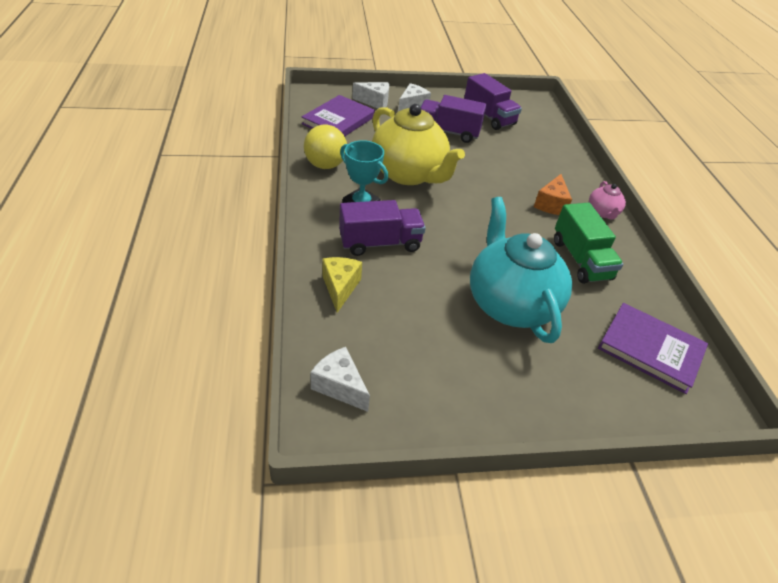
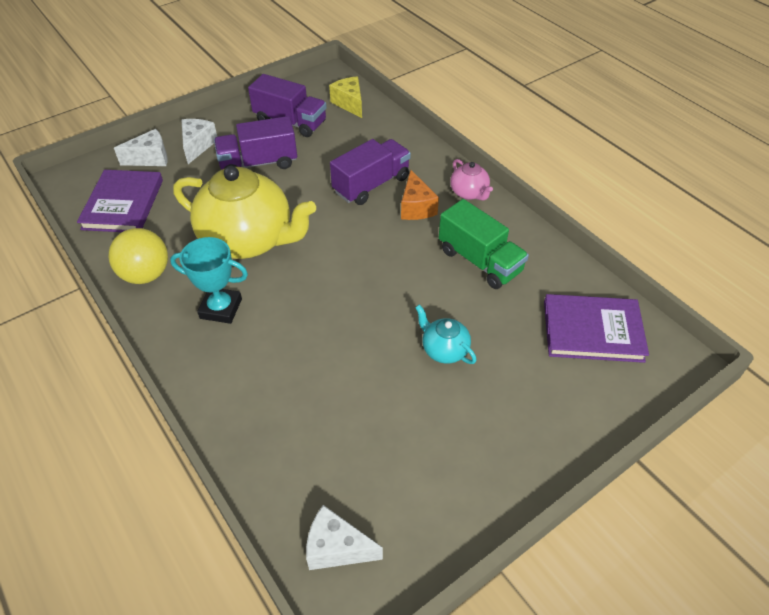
camera: 25 degrees left, 5 degrees up
(340, 287) = (263, 427): yellow cheese -> yellow cheese (349, 104)
(380, 243) = (271, 347): purple truck -> purple truck (371, 185)
(510, 303) = (444, 349): turquoise teapot -> turquoise teapot, size x0.44

